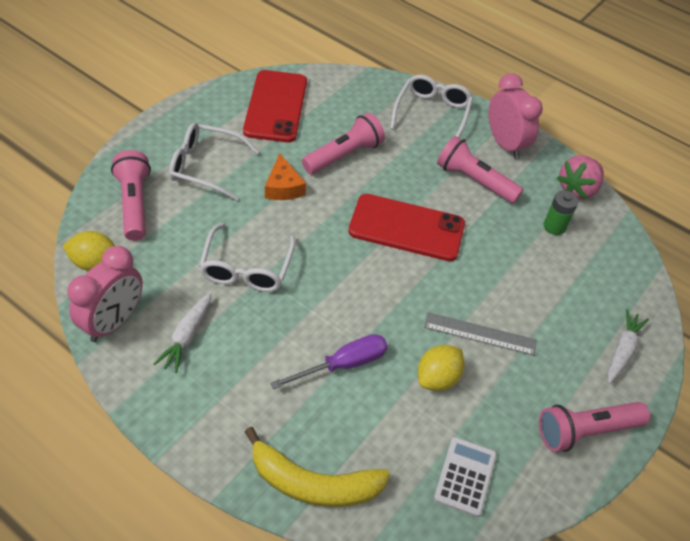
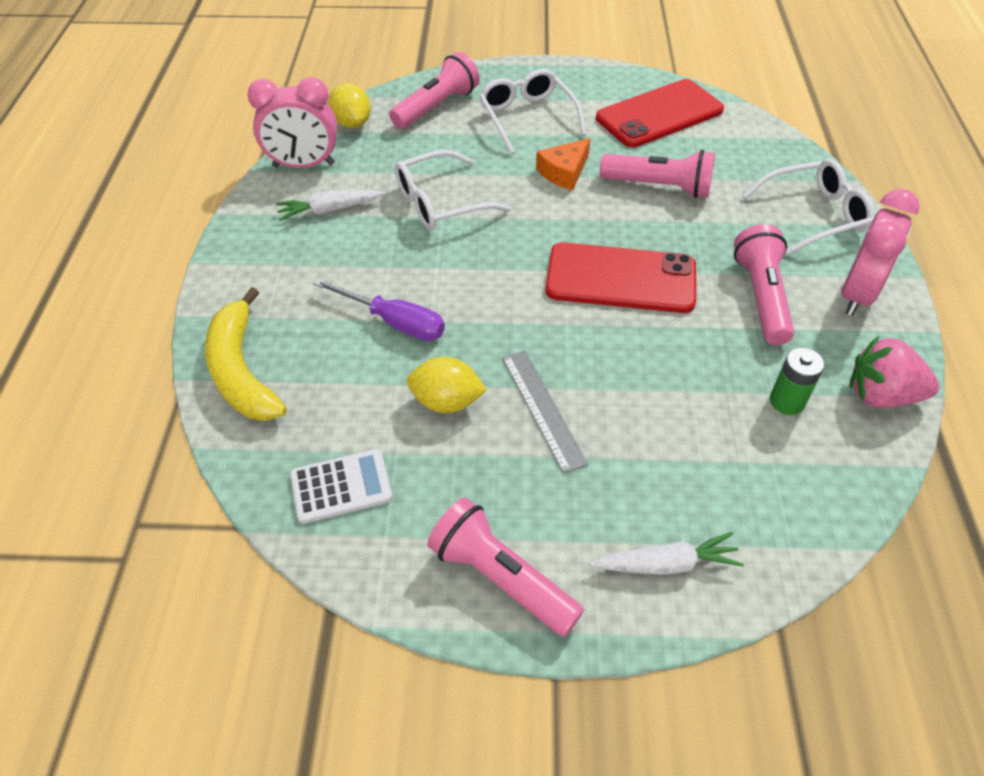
camera: 60 degrees right, 0 degrees up
(406, 228) = (621, 279): red phone -> red phone turned 60 degrees counterclockwise

